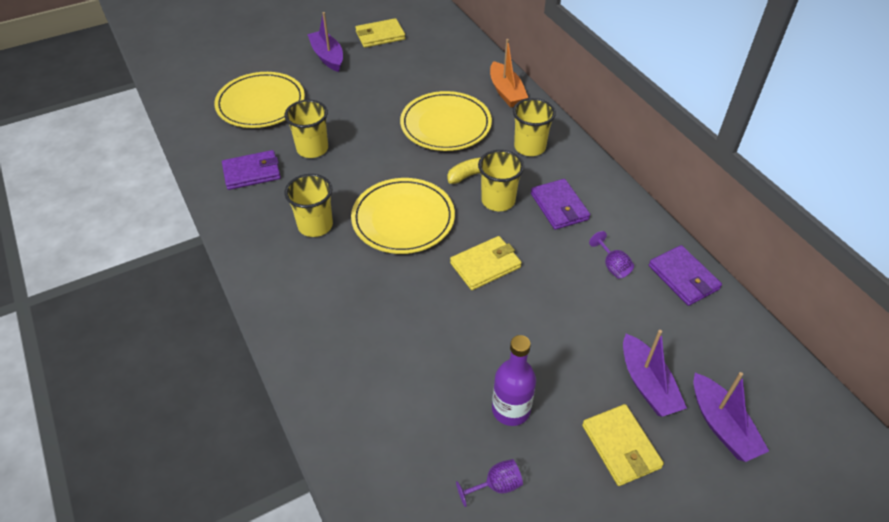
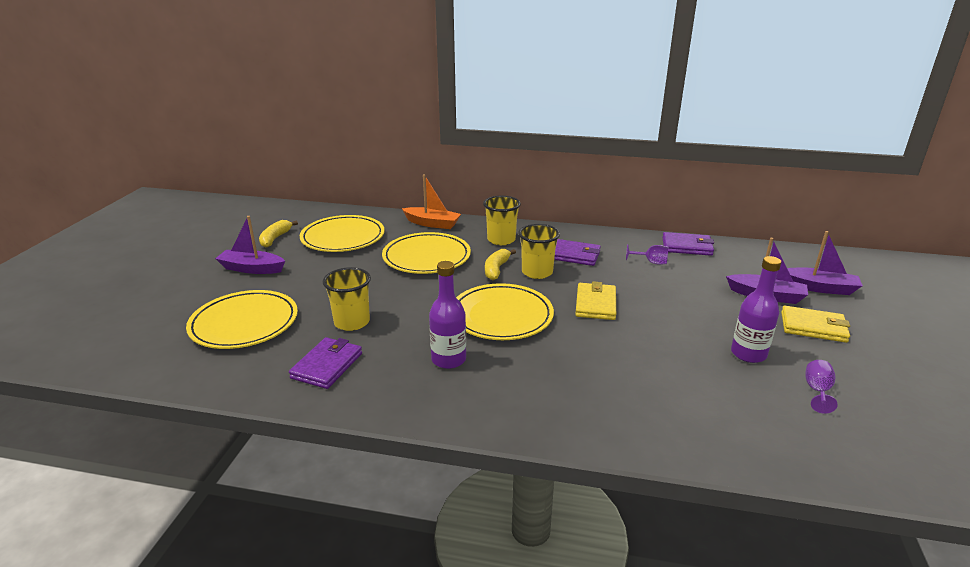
camera: 50 degrees left, 20 degrees down
(315, 225) = (448, 359): yellow cup -> purple bottle
(380, 36) = (275, 238): yellow wallet -> yellow banana
(422, 64) = (343, 238): none -> yellow plate

